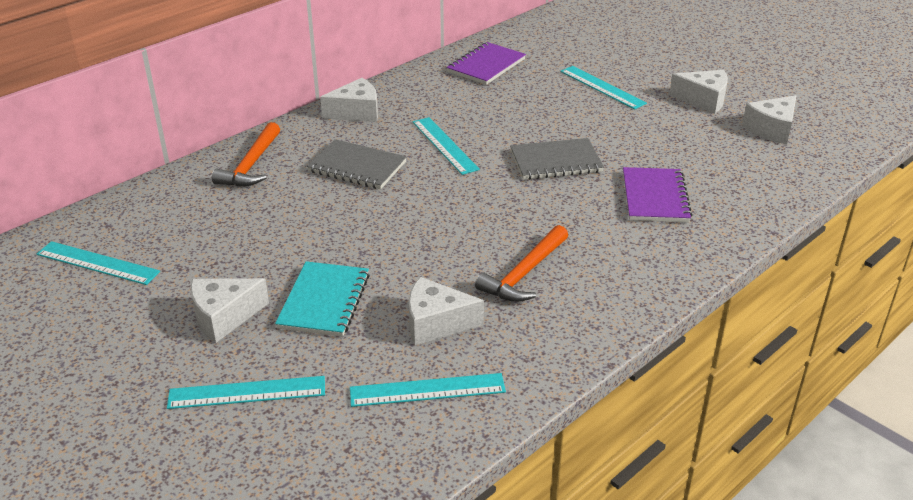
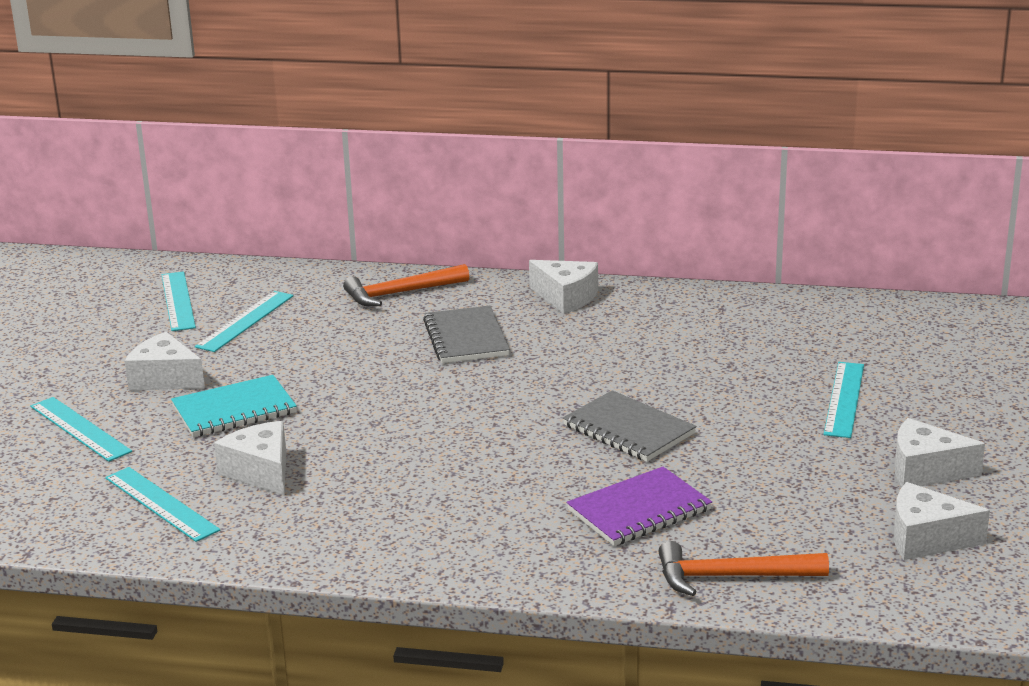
camera: 55 degrees right, 10 degrees down
(444, 145) = (570, 362): turquoise ruler -> turquoise ruler (245, 321)
(486, 66) = (777, 320): purple notebook -> none
(524, 274) = (391, 486): orange hammer -> orange hammer (730, 577)
(703, 100) = (925, 470): white cheese -> white cheese turned 120 degrees clockwise

